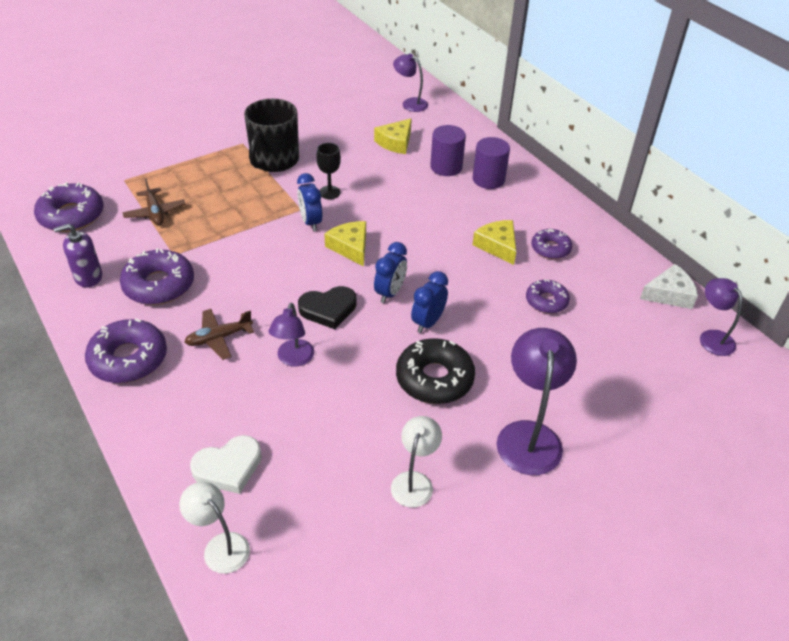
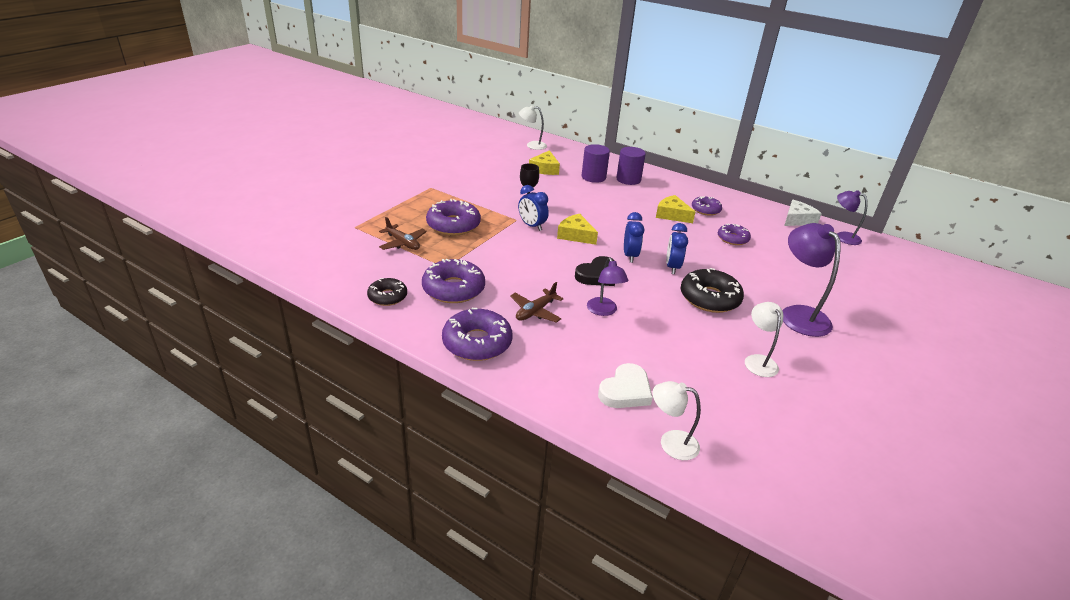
camera: 25 degrees left, 10 degrees down
(71, 215) = (331, 259): purple donut -> purple donut (453, 225)
(88, 277) = (387, 296): purple soap dispenser -> black donut
(274, 160) = (466, 194): black mug -> none
(410, 103) = (532, 145): purple lamp -> white lamp

